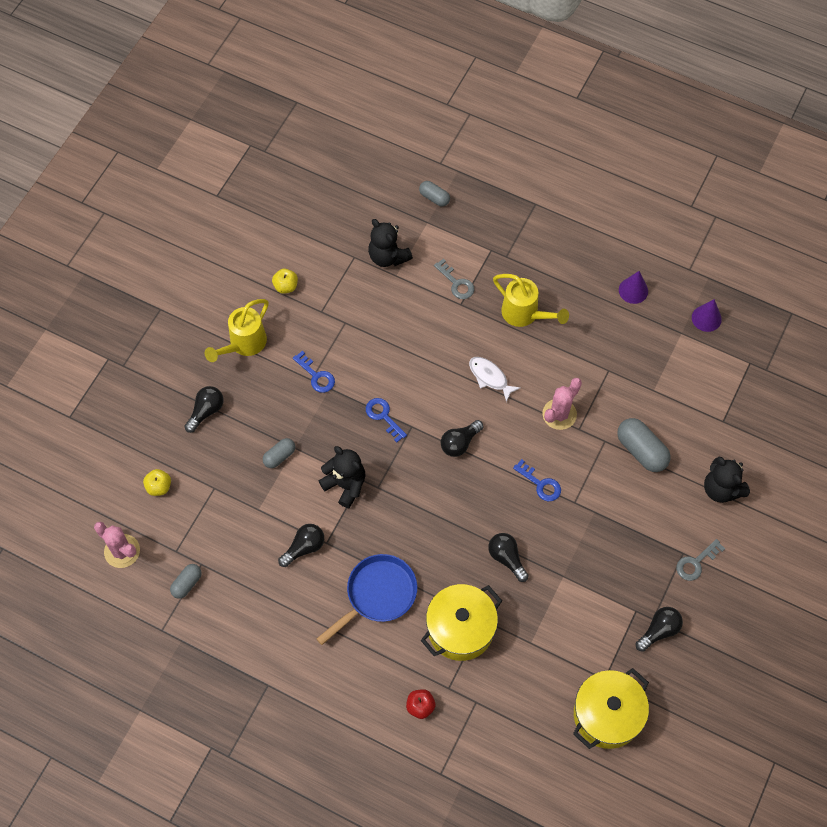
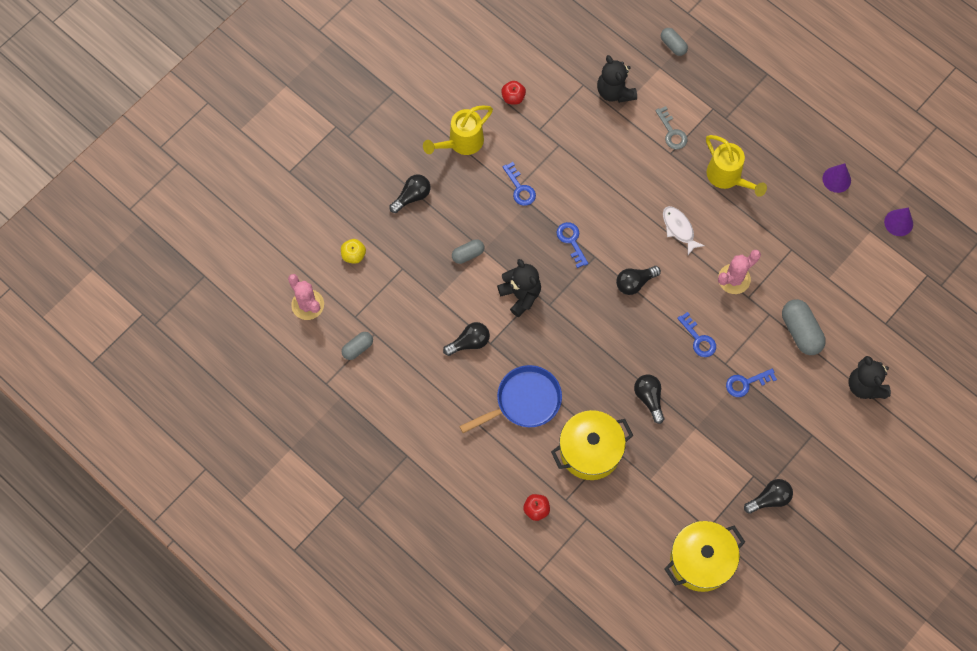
camera: 15 degrees right, 5 degrees up
(286, 286) = (513, 97): yellow apple -> red apple
(601, 517) = (746, 383): none -> blue key
(696, 562) = (821, 447): grey key -> none

